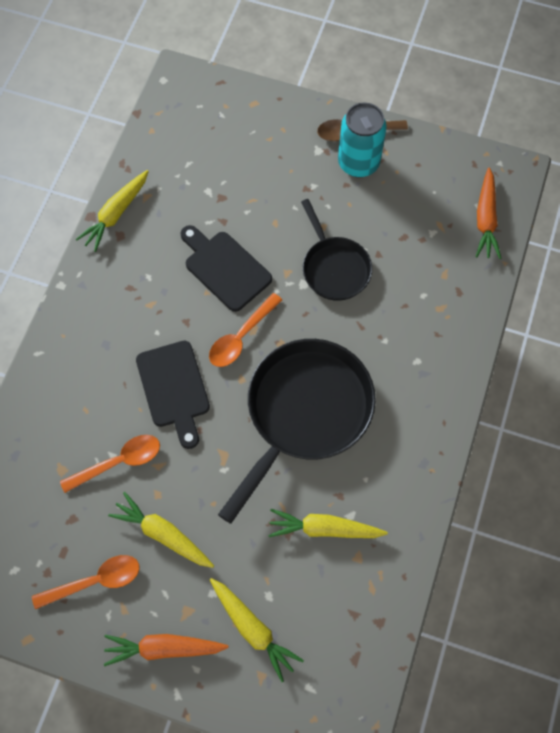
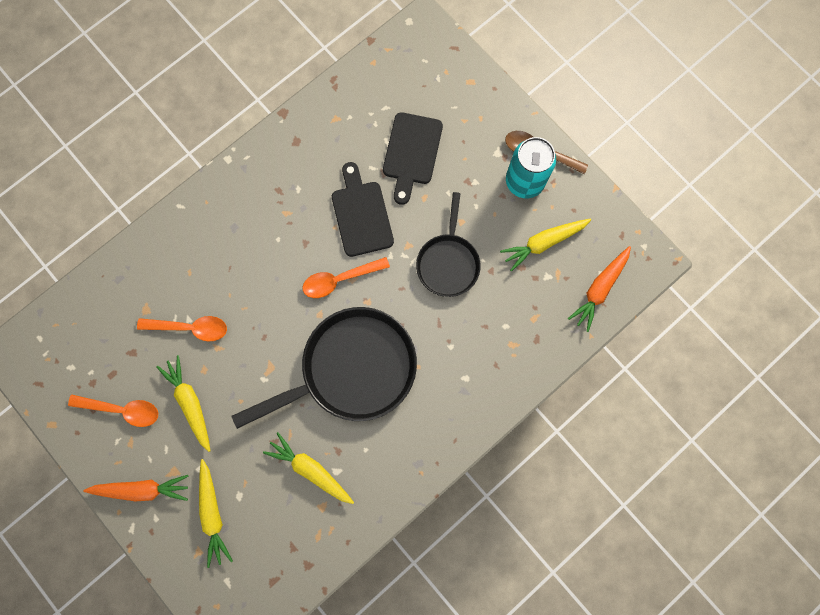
camera: 30 degrees right, 10 degrees up
(116, 214) = (303, 121): yellow carrot -> yellow carrot (544, 243)
(164, 648) = (142, 489): orange carrot -> orange carrot turned 150 degrees clockwise
(174, 388) = (264, 293): black cutting board -> black cutting board (412, 153)

